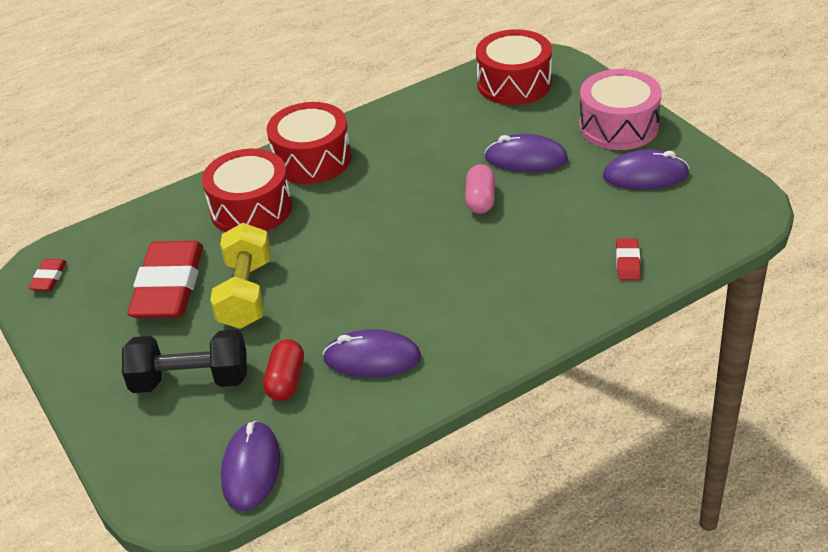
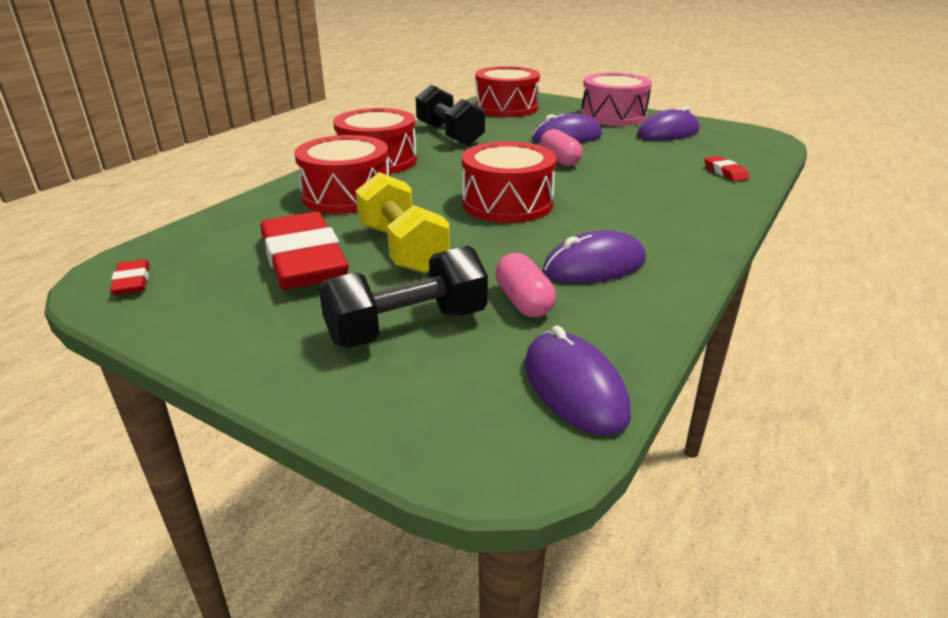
camera: 30 degrees left, 10 degrees down
(286, 381) = (523, 302): red capsule -> pink capsule
(374, 256) = (507, 203): none -> red drum
(411, 127) = (449, 135): none -> black dumbbell

